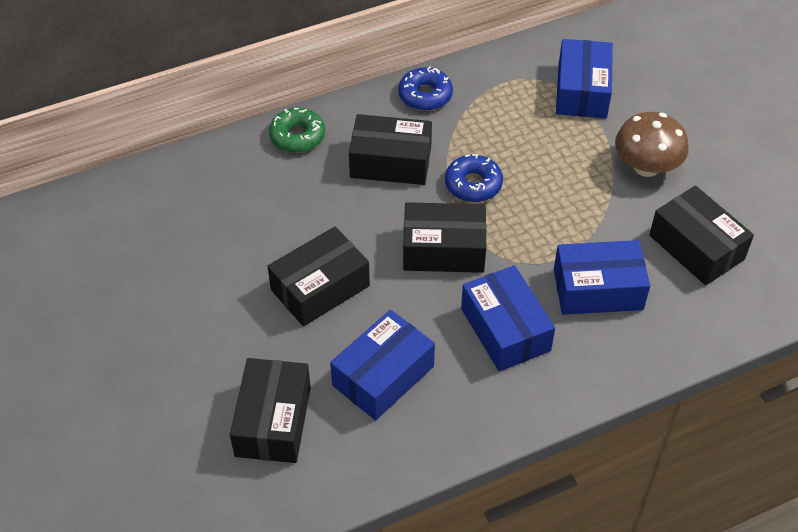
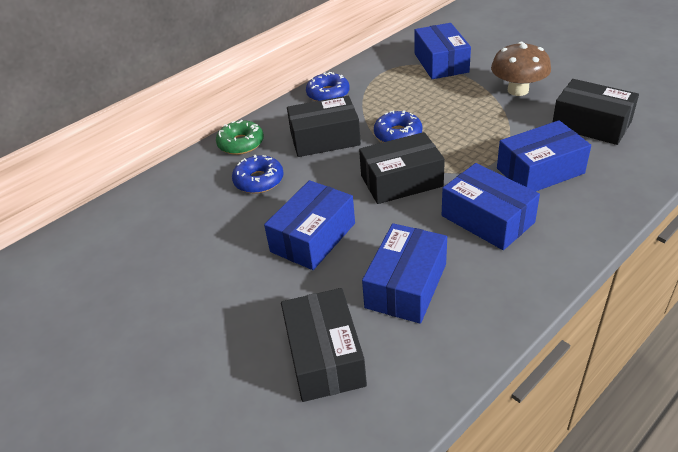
camera: 15 degrees left, 10 degrees down
(296, 195) = (259, 181): none -> blue donut
(320, 288) = (313, 237): black box -> blue box

